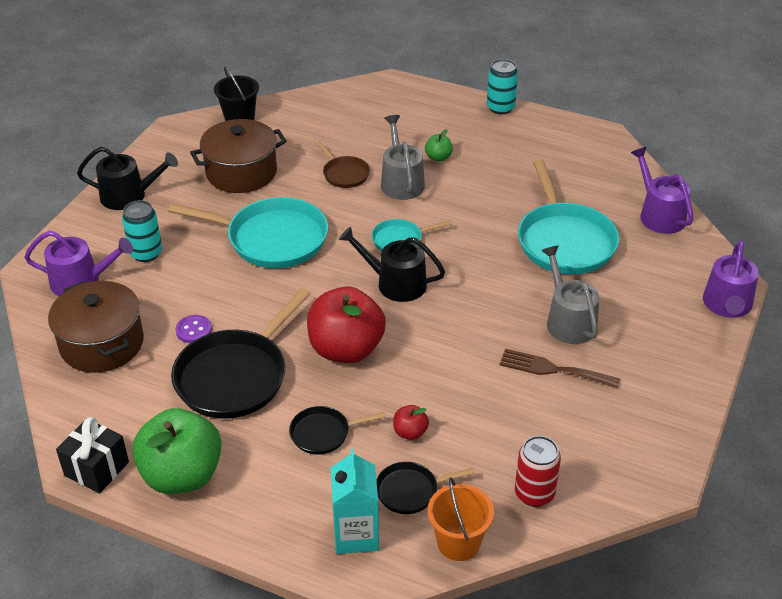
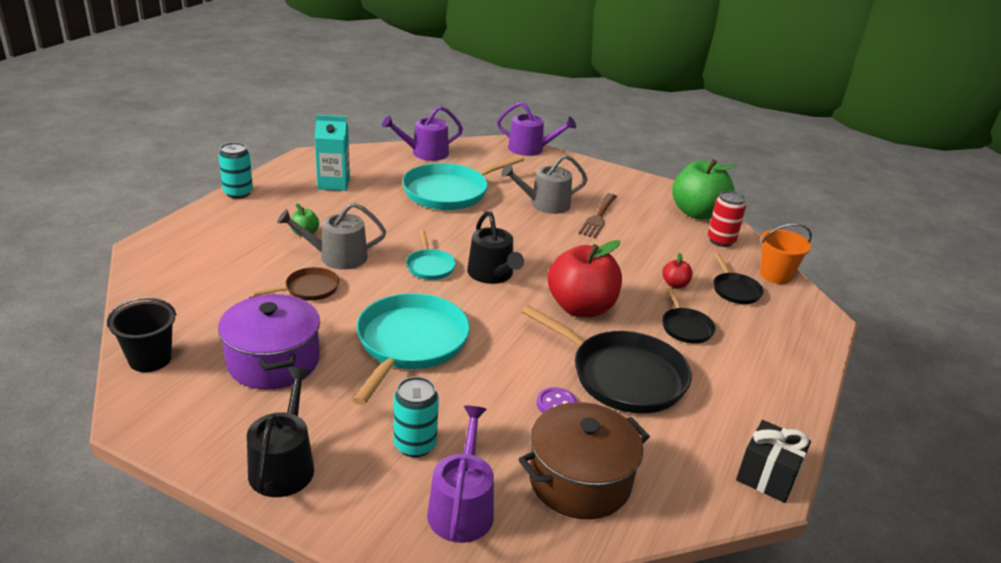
camera: 90 degrees left, 10 degrees down
(182, 475) = (757, 413): green apple -> green apple (697, 213)
(241, 172) = (273, 361): brown pot -> purple pot
(356, 534) = (786, 318): turquoise carton -> turquoise carton (333, 183)
(395, 283) = (492, 274): black watering can -> black watering can turned 45 degrees counterclockwise
(564, 241) = (449, 192): turquoise pan -> turquoise pan turned 150 degrees clockwise

